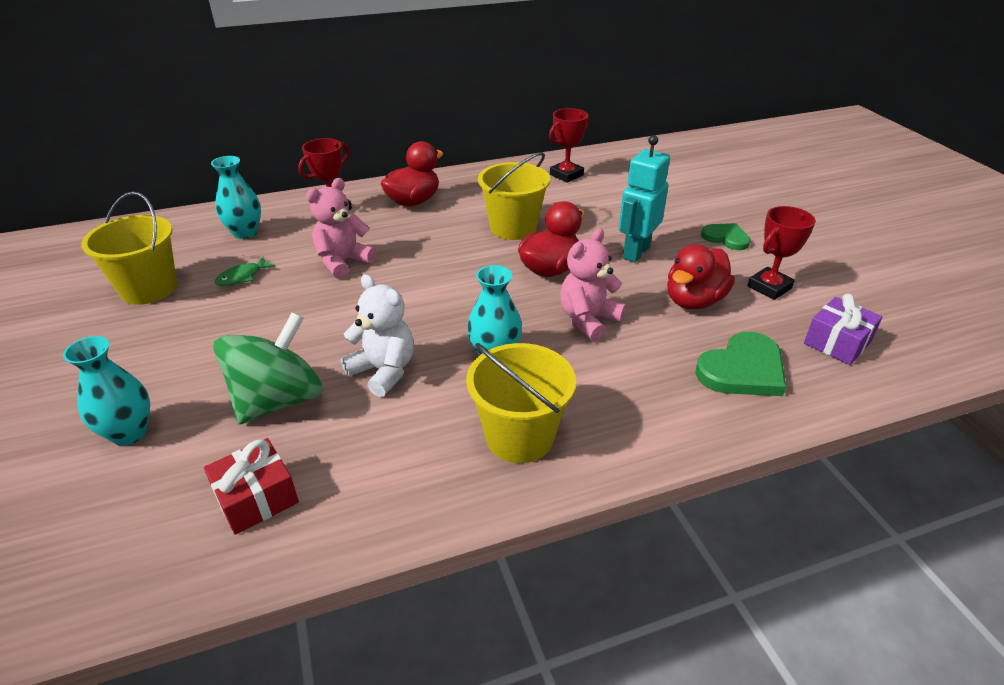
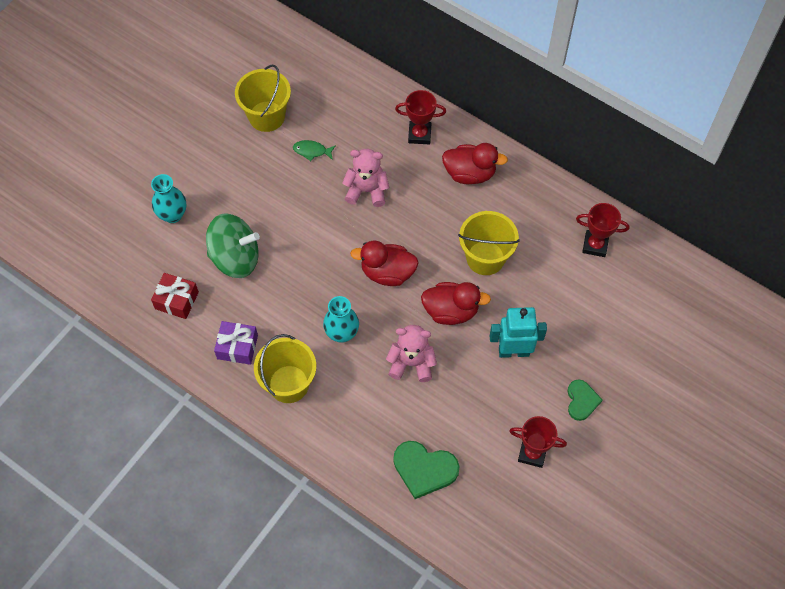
camera: 55 degrees right, 25 degrees up
(245, 232) = (354, 110): turquoise vase -> none
(383, 371) = (289, 288): white teddy bear -> none
(694, 301) = (479, 413): red duck -> red duck (387, 272)
(837, 342) = (493, 514): purple gift -> purple gift (237, 347)

